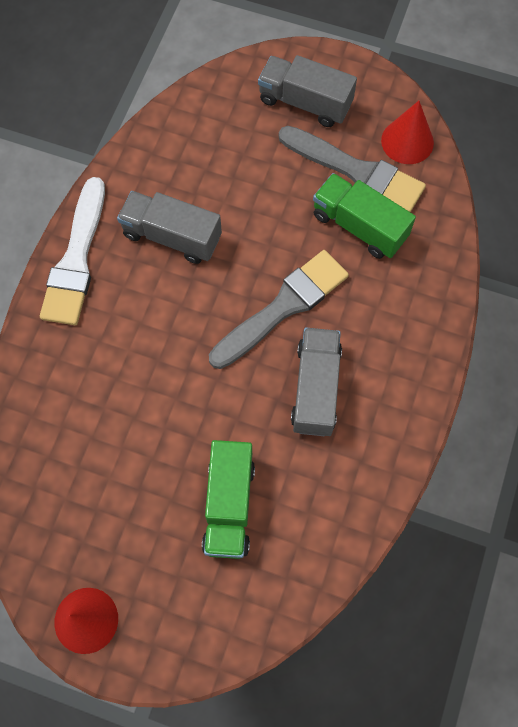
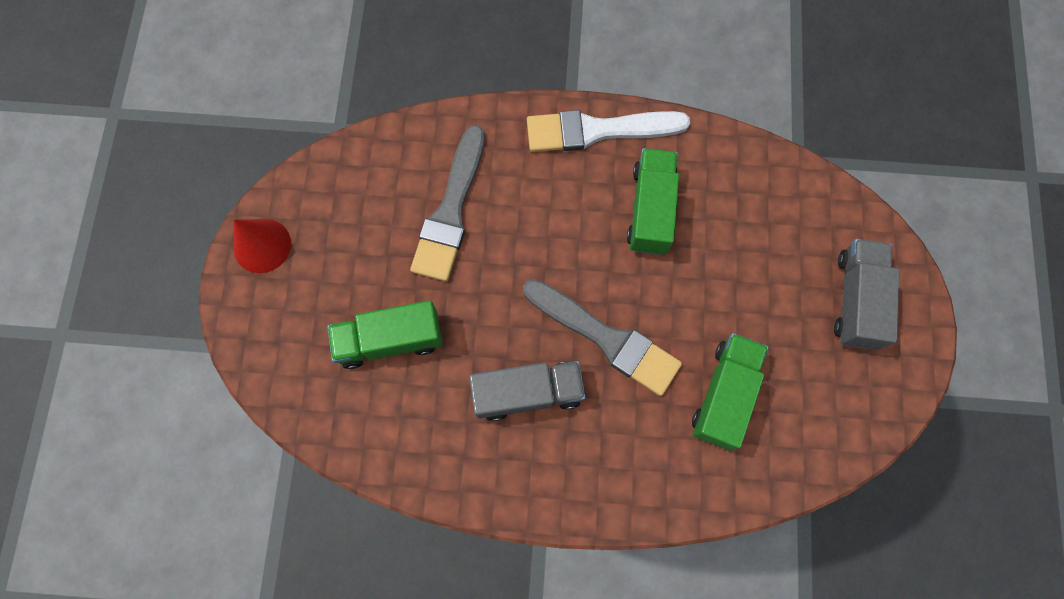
camera: 75 degrees right, 5 degrees up
(172, 236) = (650, 210): grey truck -> green truck
(356, 171) = (790, 376): grey brush -> grey brush (451, 211)
(407, 141) = (849, 424): red cone -> none

